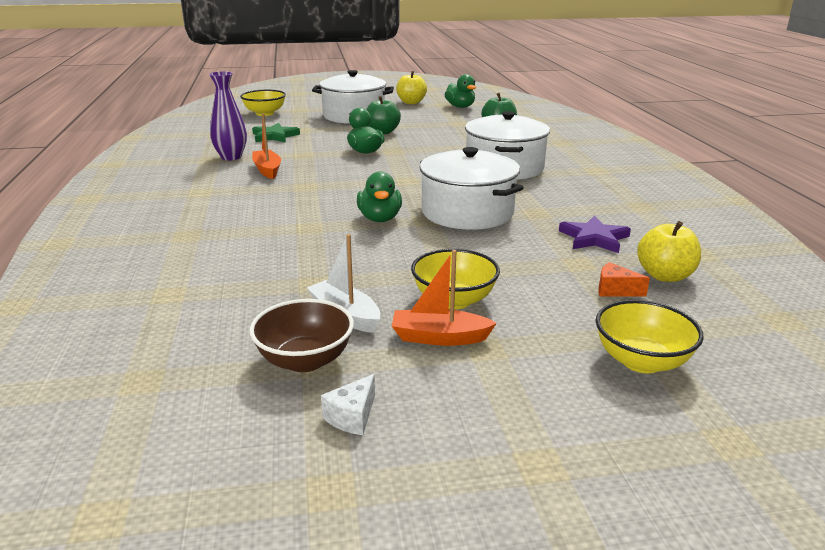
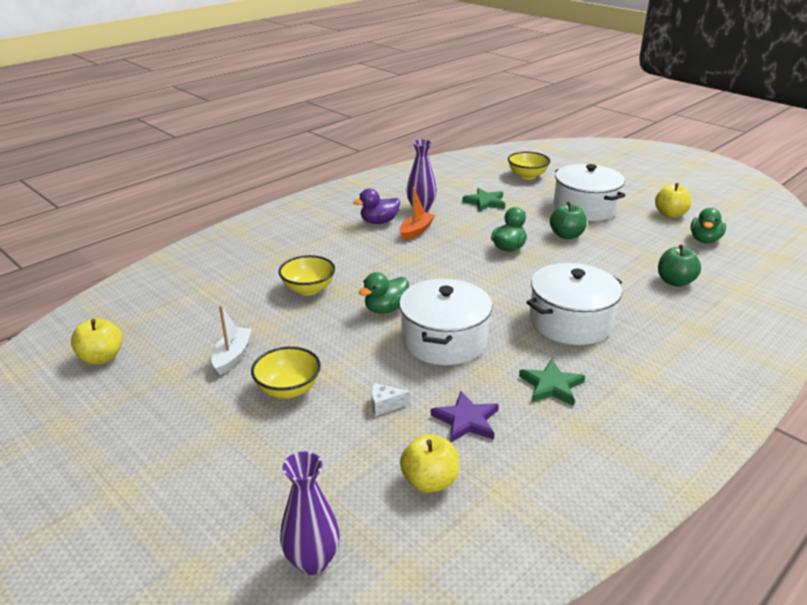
camera: 55 degrees right, 5 degrees up
(200, 414) = (101, 358): none -> yellow apple
(216, 177) = (379, 222): none -> purple duck
(305, 360) = (171, 365): brown bowl -> none
(352, 416) = (127, 405): white cheese -> white cheese (385, 405)
(439, 337) = (233, 402): orange boat -> none
(580, 198) = (551, 386): none -> green star
(615, 290) = (374, 460): orange cheese -> none
(641, 361) = (269, 504): yellow bowl -> yellow bowl (308, 289)
(744, 360) = (312, 561): none -> purple vase

